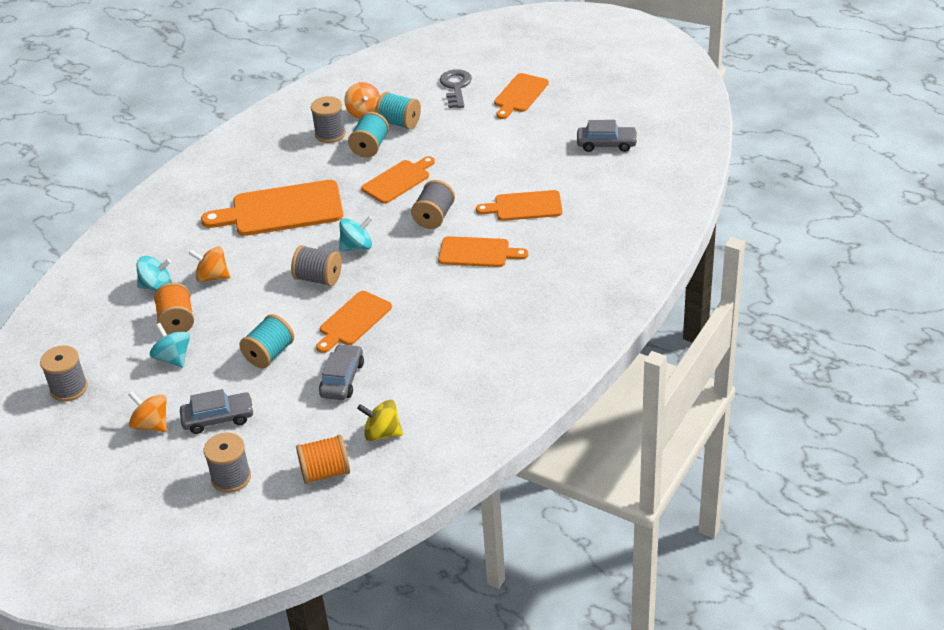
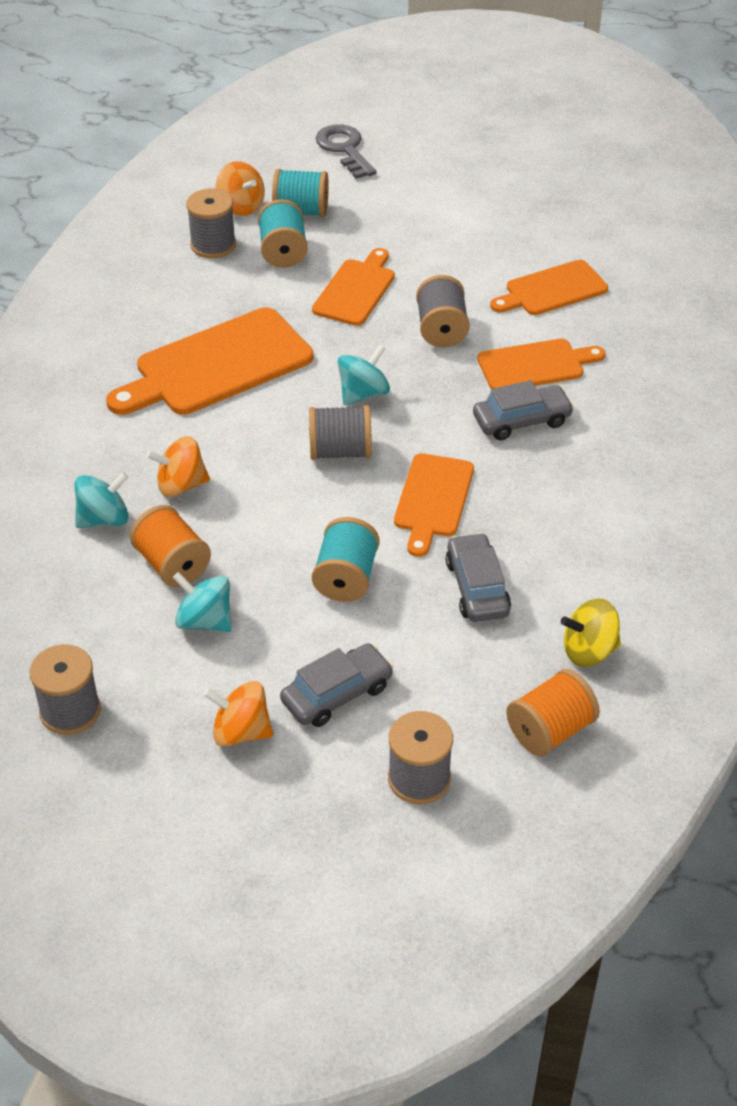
camera: 25 degrees left, 5 degrees up
(519, 95) = (438, 144): orange cutting board -> none
(606, 144) = (597, 187): grey car -> grey car (521, 421)

